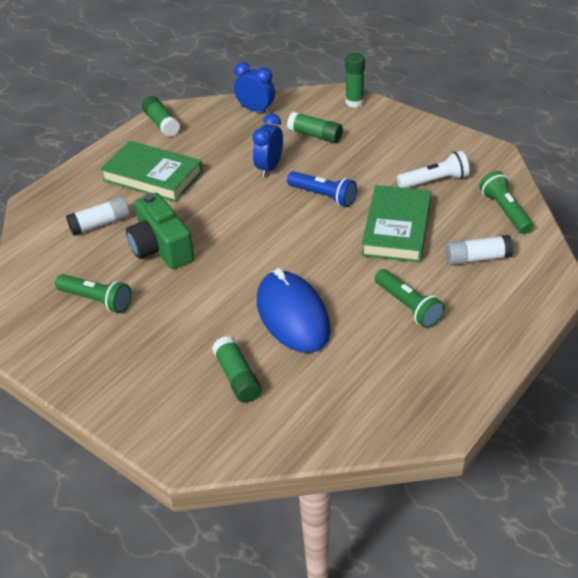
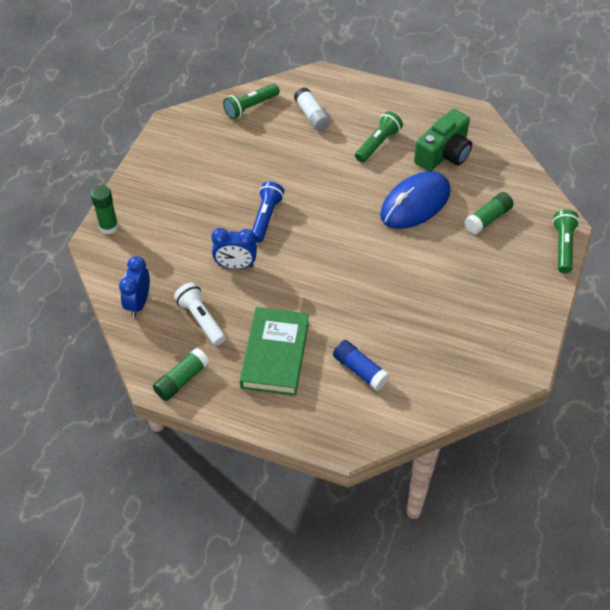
camera: 110 degrees left, 10 degrees up
(97, 300) = (454, 333): green flashlight -> green flashlight (563, 246)
(100, 224) = (360, 370): white glue stick -> blue glue stick
(161, 247) = (373, 311): green camera -> green camera (444, 153)
(315, 135) = (174, 244): green glue stick -> none
(397, 228) = (293, 164): green book -> none
(434, 181) = (223, 151): white flashlight -> white flashlight (201, 319)

